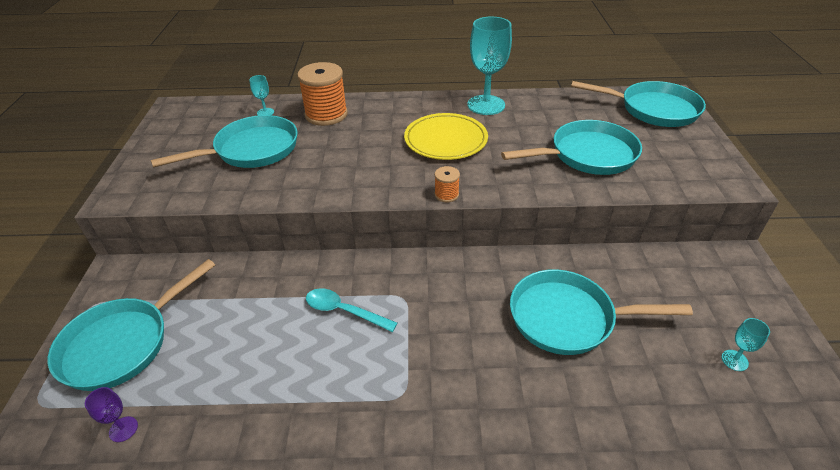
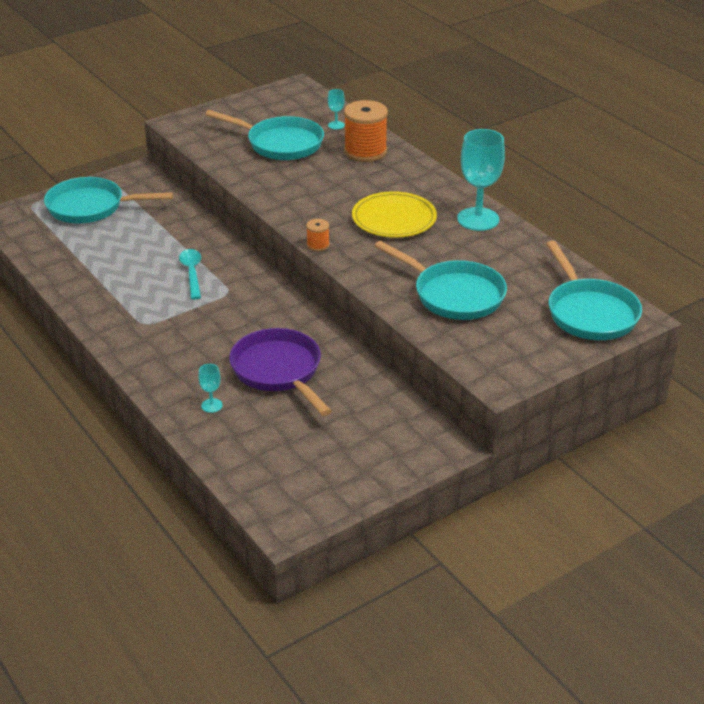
camera: 55 degrees right, 5 degrees down
(123, 429) = (39, 240): purple goblet -> none
(568, 318) = (279, 371): turquoise pan -> purple pan
(734, 360) = (309, 461): turquoise goblet -> turquoise goblet (211, 405)

